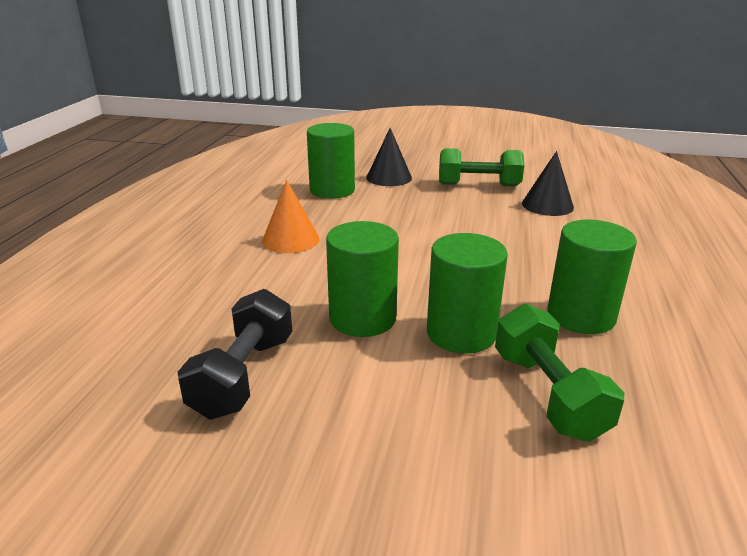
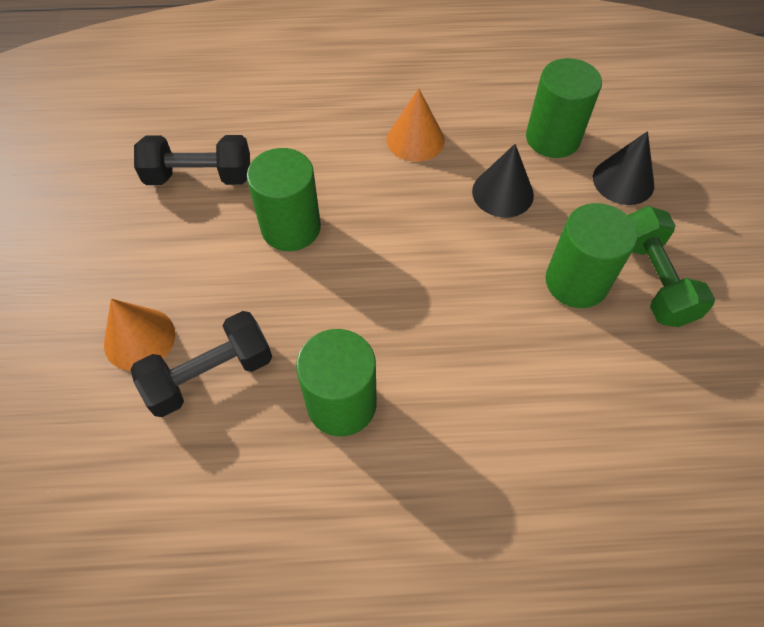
camera: 75 degrees right, 30 degrees up
(461, 333) = (285, 303): green cylinder -> green cylinder (576, 282)
(490, 451) = (139, 339): none -> orange cone
(547, 205) = (624, 367): black cone -> black cone (502, 193)
(547, 394) = (210, 375): green dumbbell -> black dumbbell

